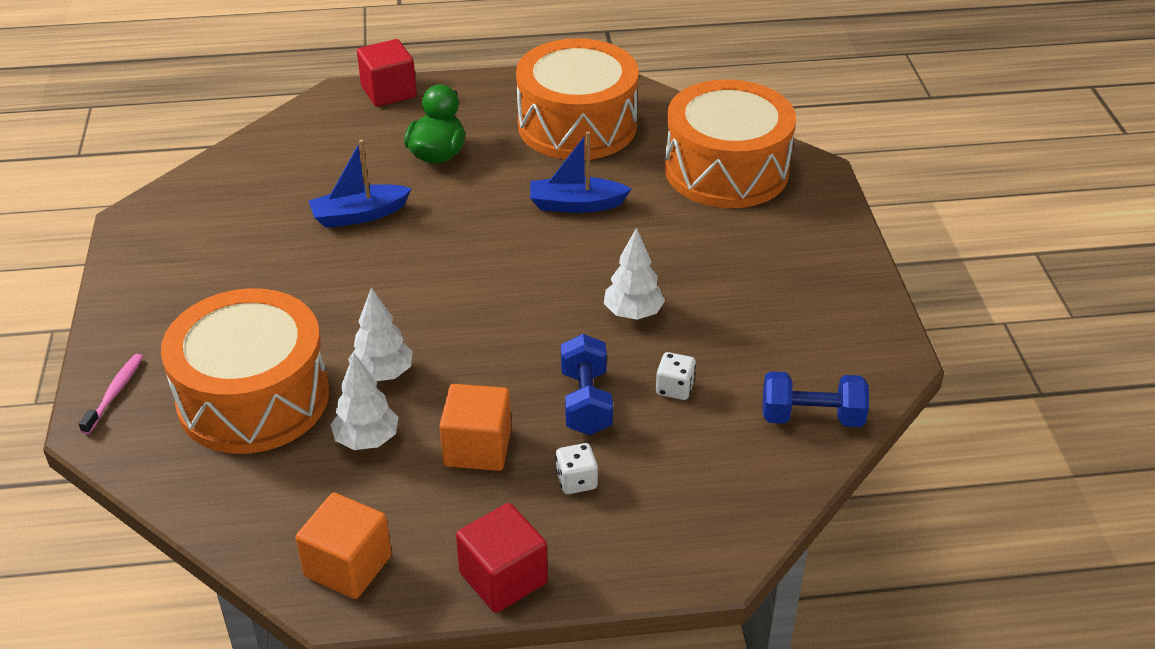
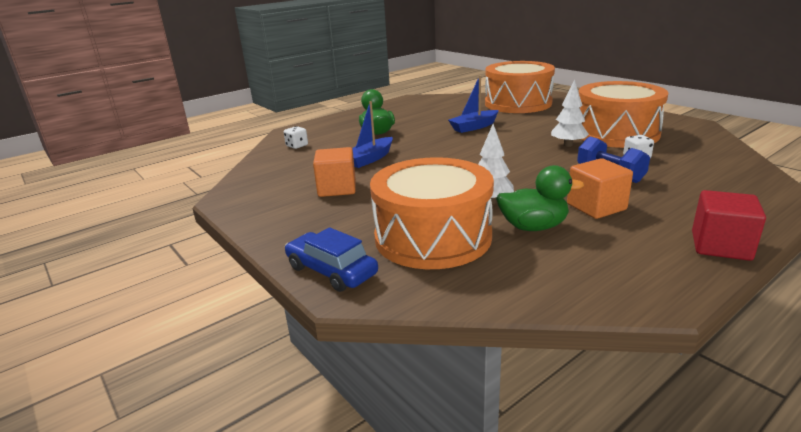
camera: 30 degrees left, 15 degrees down
(115, 393) = (331, 271): pink toothbrush -> blue car
(348, 566) = (634, 280): orange cube -> orange cube (337, 188)
(367, 440) = (533, 227): white tree -> green duck
(389, 92) = (315, 124): red cube -> none
(576, 481) = (667, 199): white dice -> white dice (297, 146)
(577, 125) = (429, 110): orange drum -> orange drum (616, 133)
(811, 417) = (707, 146): blue dumbbell -> none

